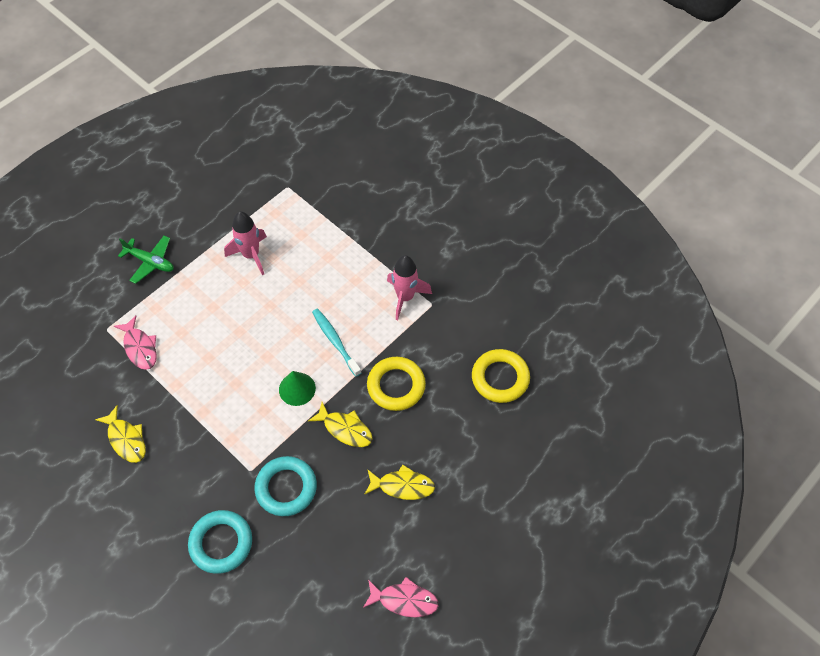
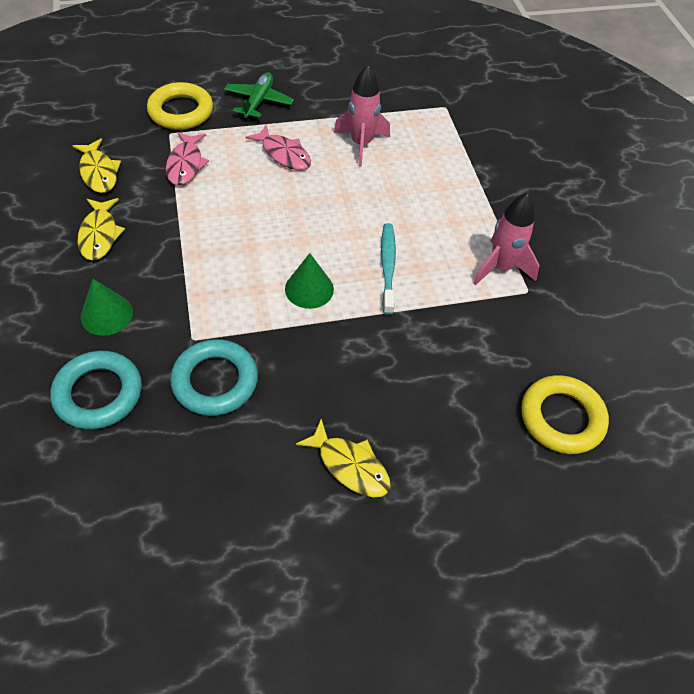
camera: 30 degrees right, 5 degrees down
(150, 262) = (259, 101): green plane -> green plane turned 135 degrees counterclockwise
(181, 490) = (106, 314): none -> green cone
(345, 429) = (330, 360): yellow fish -> yellow fish (99, 172)
(396, 386) = (423, 351): yellow ring -> yellow ring (181, 111)
(404, 600) = (247, 608): pink fish -> pink fish (284, 154)

